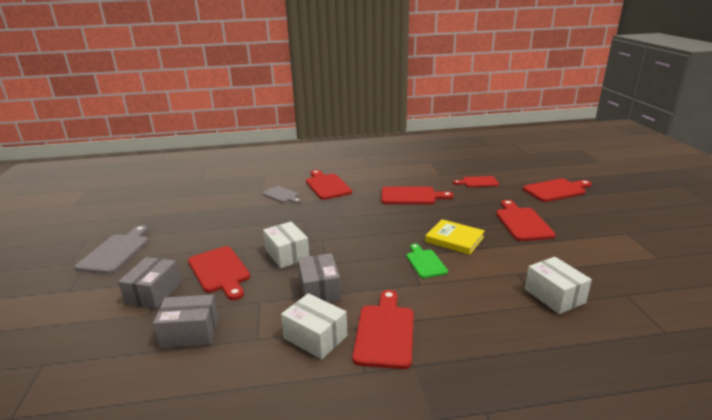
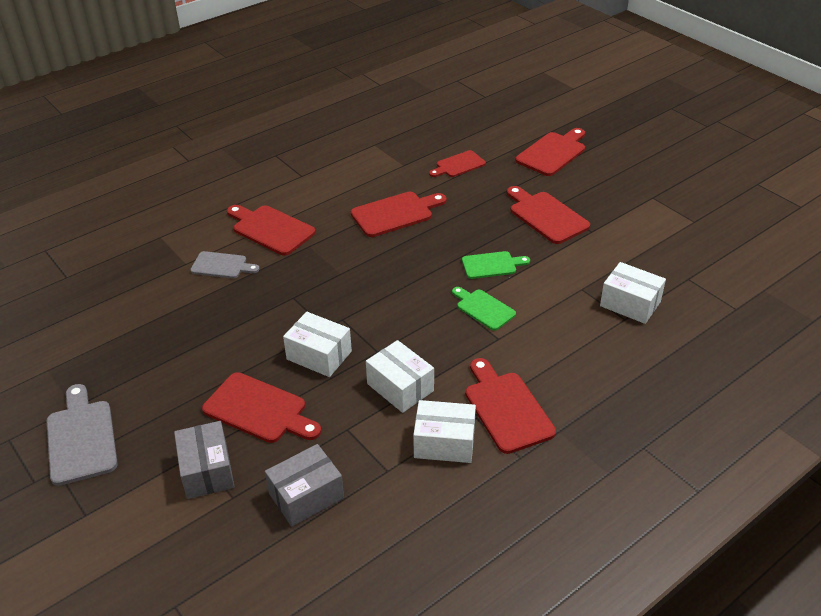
camera: 30 degrees left, 15 degrees up
(319, 290) = (400, 387): grey box -> white box
(454, 239) = (491, 265): yellow book -> green cutting board

